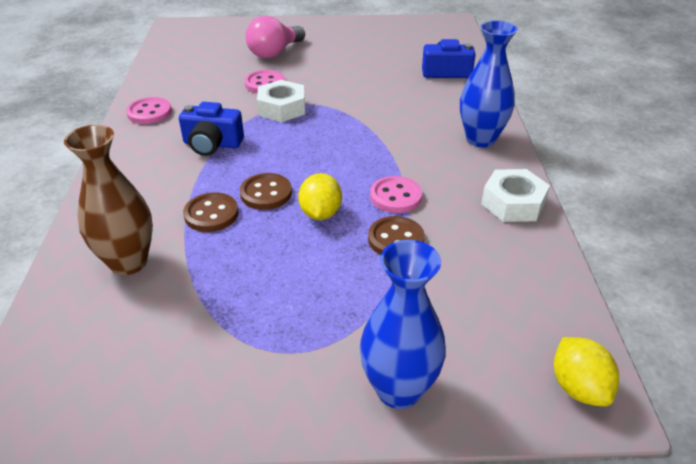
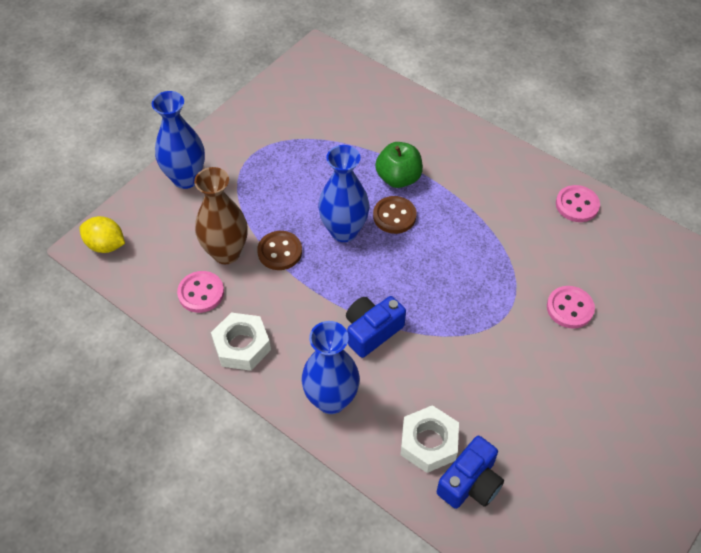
camera: 130 degrees right, 15 degrees up
(128, 262) = (387, 124): brown vase -> brown vase (226, 253)
(211, 214) = (398, 178): brown button -> green apple
(212, 144) = (489, 219): blue camera -> blue camera (372, 331)
(274, 53) = (639, 357): pink light bulb -> none
(282, 108) = (510, 294): white nut -> white nut (428, 443)
(320, 213) = (344, 231): yellow lemon -> blue vase
(395, 196) = (319, 283): pink button -> pink button (201, 293)

